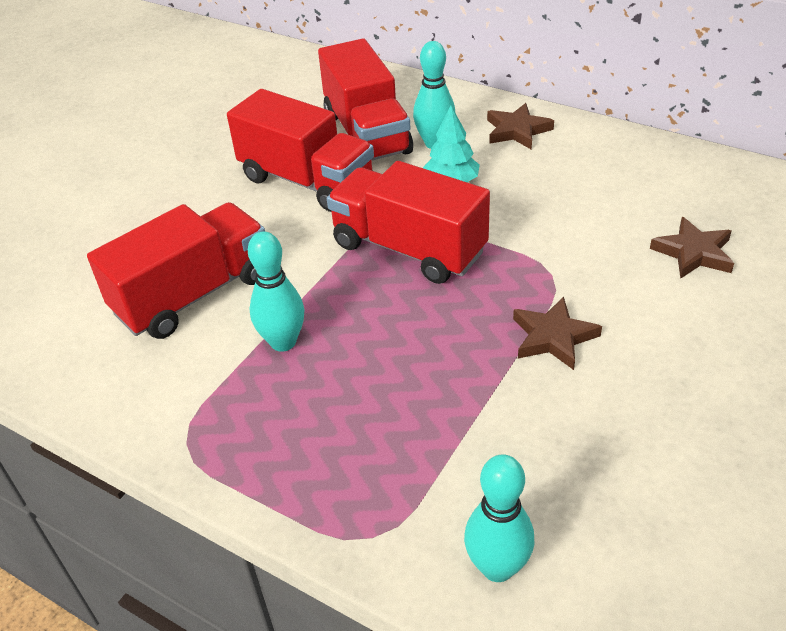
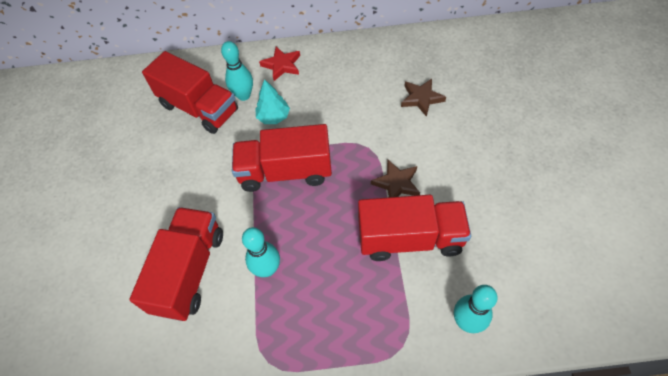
camera: 35 degrees left, 15 degrees up
(306, 181) = (191, 159): red truck -> red truck (410, 238)
(517, 130) = (282, 65): brown star -> red star

